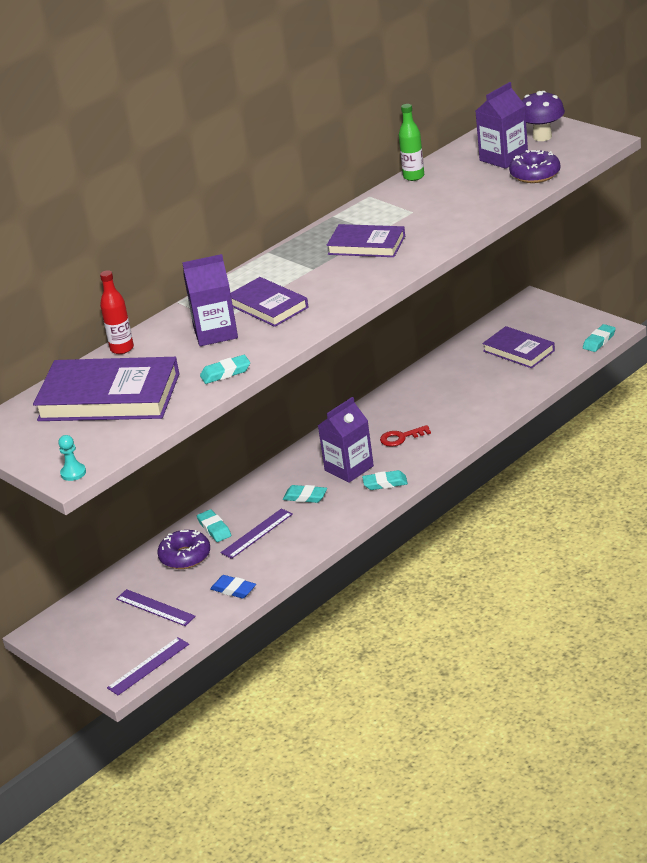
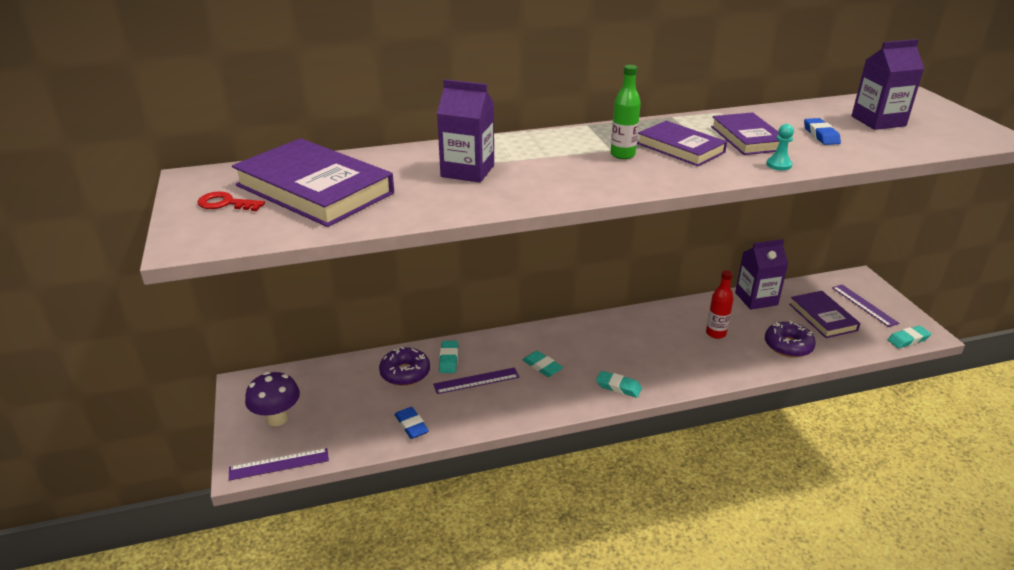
camera: 25 degrees right, 0 degrees up
(73, 473) = (189, 244): turquoise pawn -> turquoise pawn (778, 165)
(122, 349) = (379, 155): red bottle -> red bottle (716, 333)
(155, 608) = (339, 409): purple ruler -> purple ruler (864, 305)
(225, 373) = (432, 209): turquoise eraser -> none
(268, 306) = (538, 166): purple book -> purple book (747, 138)
(349, 468) = (598, 358): purple carton -> purple carton (756, 299)
(401, 438) = (663, 350): red key -> red key (225, 203)
(413, 176) = (775, 110): green bottle -> green bottle (622, 155)
(467, 190) = (821, 135): none -> blue eraser
(535, 174) = (903, 143): purple donut -> purple donut (788, 346)
(542, 137) = (931, 116): purple mushroom -> purple mushroom (277, 418)

